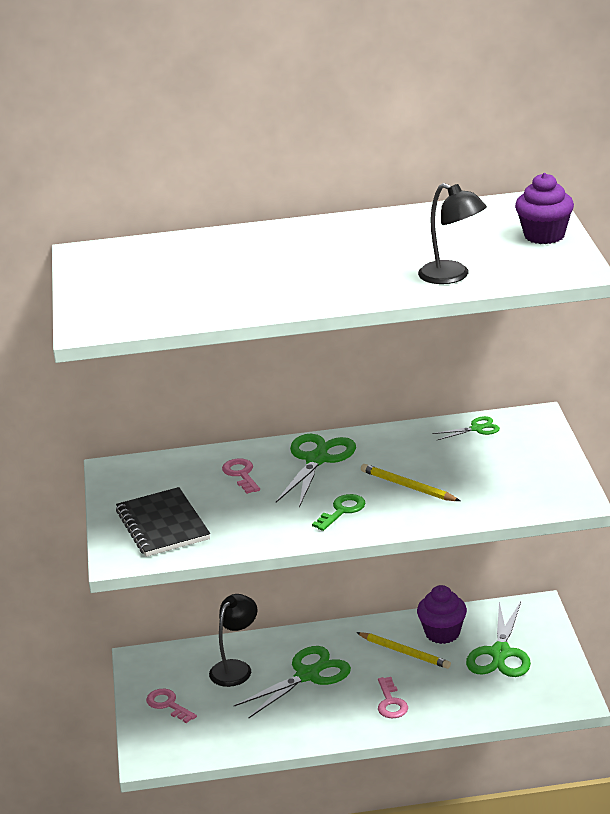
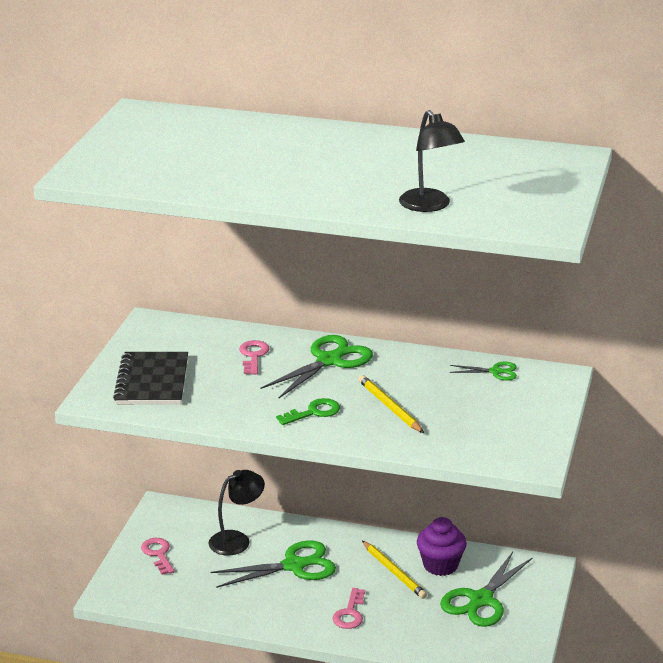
camera: 20 degrees right, 0 degrees up
(544, 236) = (552, 189): purple cupcake -> none

